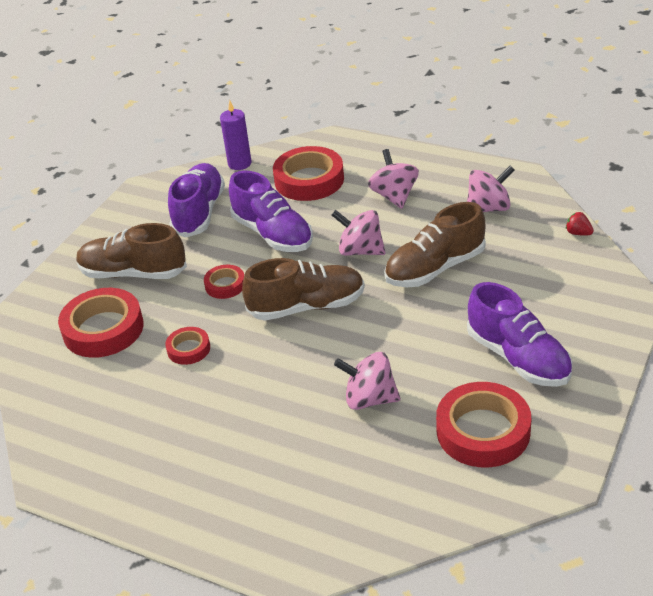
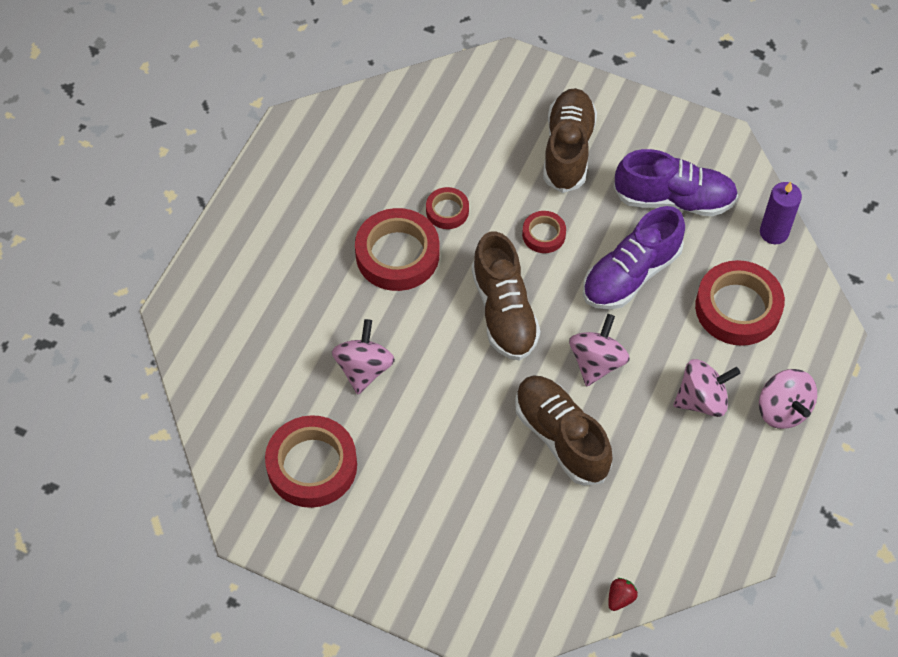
camera: 85 degrees right, 20 degrees up
(103, 329) = (482, 135): red tape -> red tape (397, 254)
(488, 208) = (674, 503): pink spinning top -> pink spinning top (782, 410)
(518, 358) = (409, 508): purple shoe -> none

